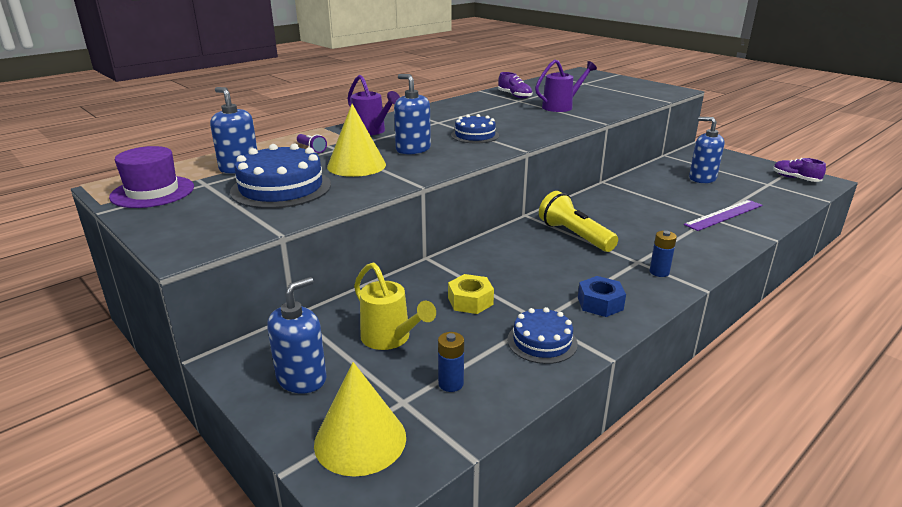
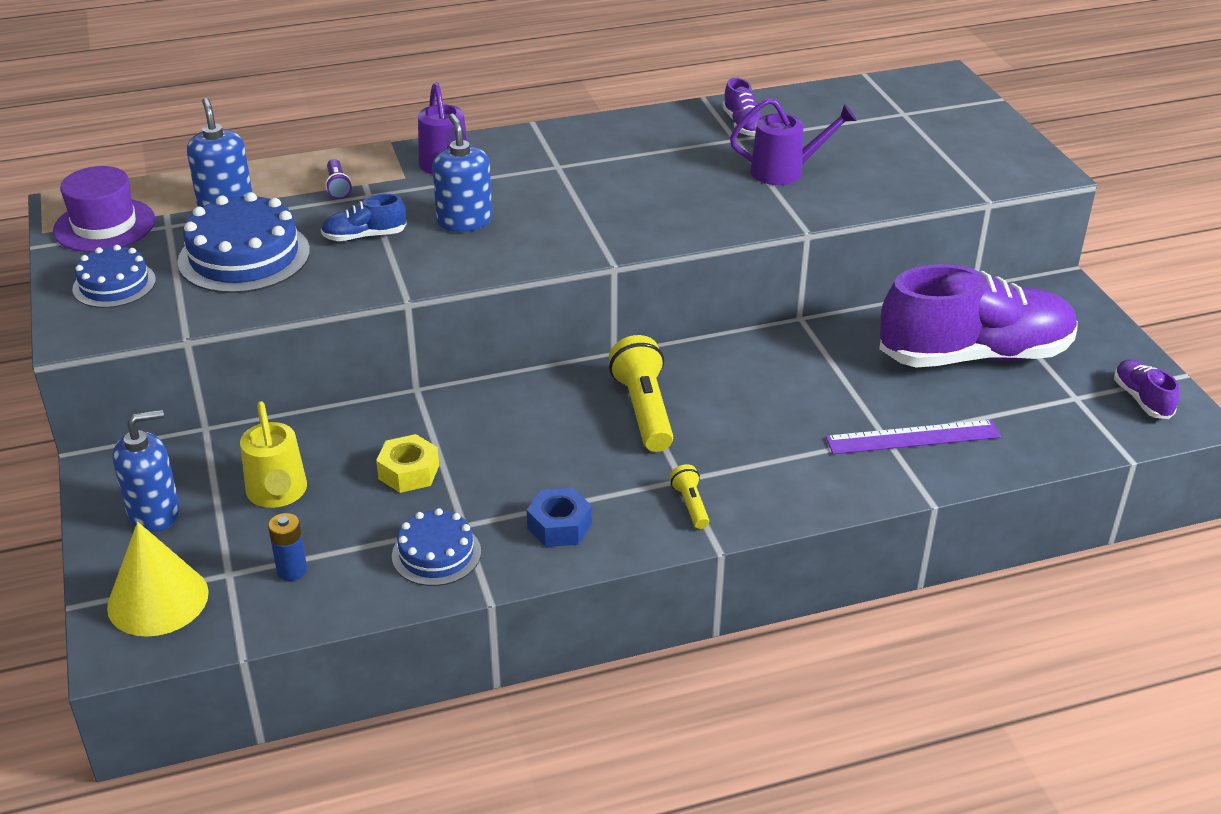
camera: 25 degrees right, 10 degrees up
(356, 165) = (364, 236): yellow cone -> blue shoe
(475, 135) = (578, 211): blue cake -> blue cake (114, 284)
(659, 272) = (690, 505): blue battery -> yellow flashlight
(702, 178) = (974, 355): blue soap dispenser -> purple shoe

